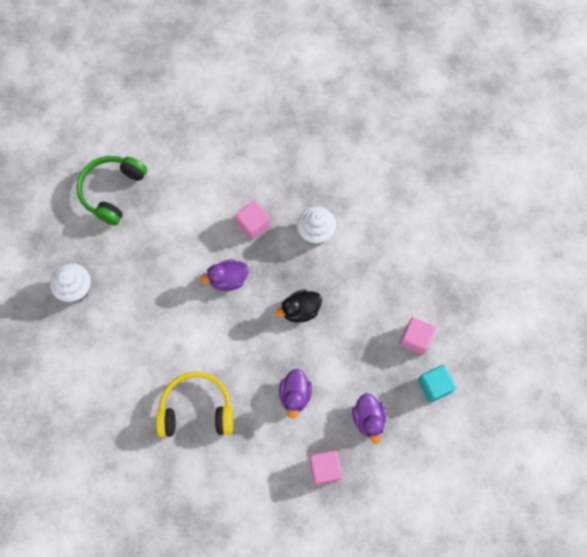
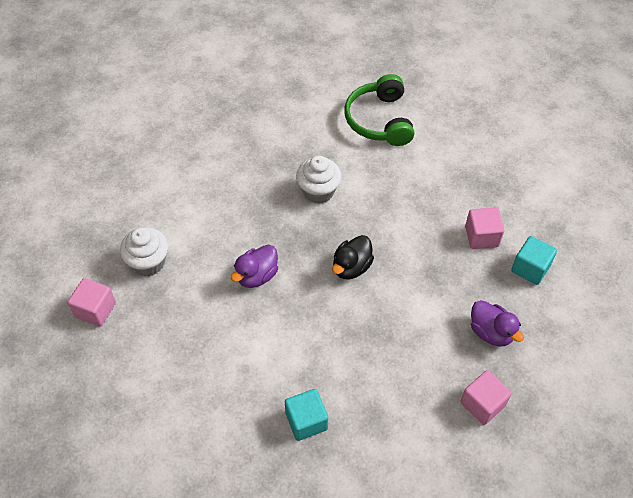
camera: 30 degrees left, 15 degrees down
(76, 289) = (89, 369): white cupcake -> white cupcake (148, 262)
(112, 191) = (74, 253): green headphones -> green headphones (380, 120)
(196, 410) = (306, 421): yellow headphones -> turquoise cube
(253, 225) = (250, 214): pink cube -> pink cube (95, 310)
(295, 395) = (401, 349): purple duck -> none

